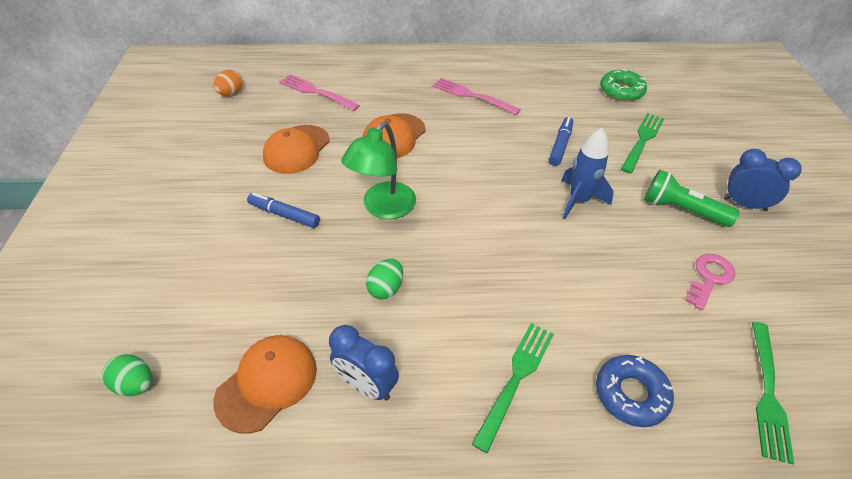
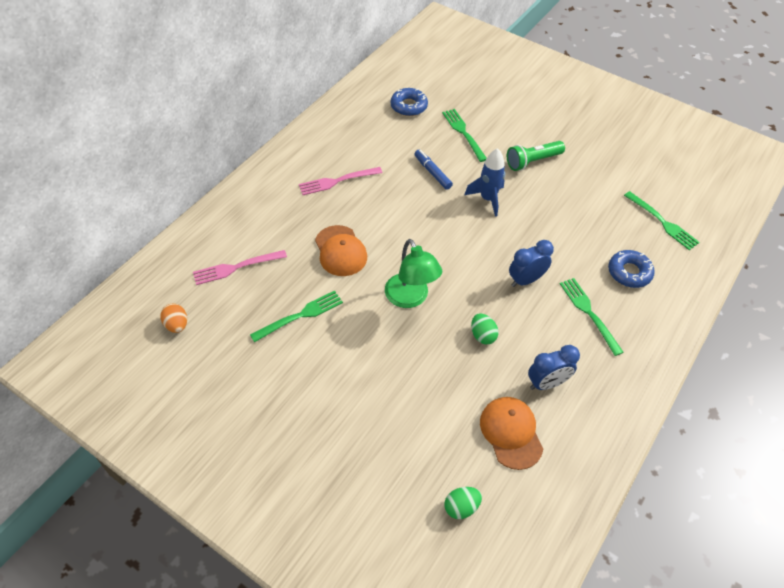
camera: 55 degrees left, 5 degrees up
(284, 215) = (369, 357): blue marker -> none
(296, 149) = (300, 315): orange cap -> green fork
(621, 91) = (408, 106): green donut -> blue donut
(709, 278) = (586, 188): pink key -> none
(744, 204) = (550, 134): blue clock -> blue clock (525, 280)

